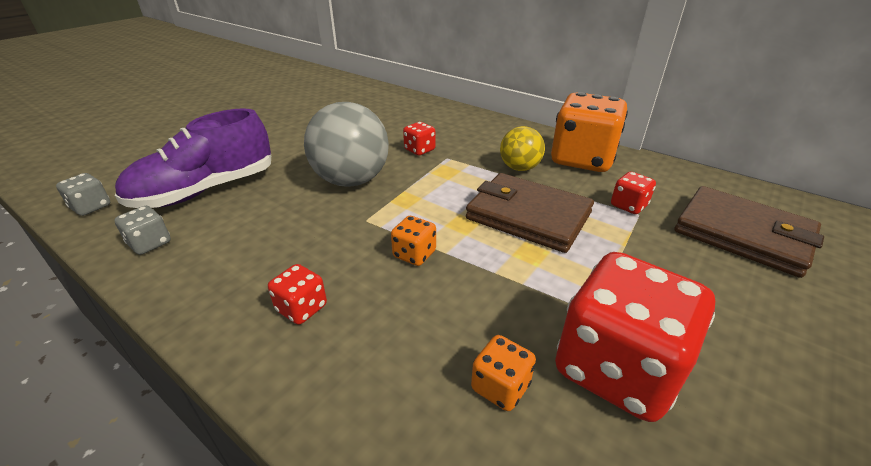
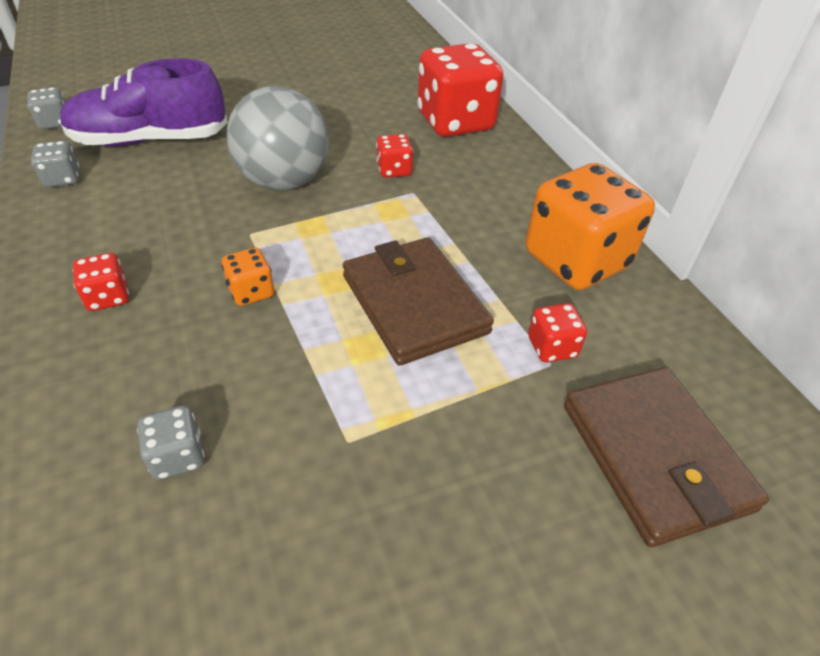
camera: 30 degrees right, 10 degrees up
(500, 387) = (178, 456): orange dice -> grey dice
(519, 168) = (480, 240): yellow ball -> none
(616, 368) = (295, 504): red dice -> red dice (455, 122)

